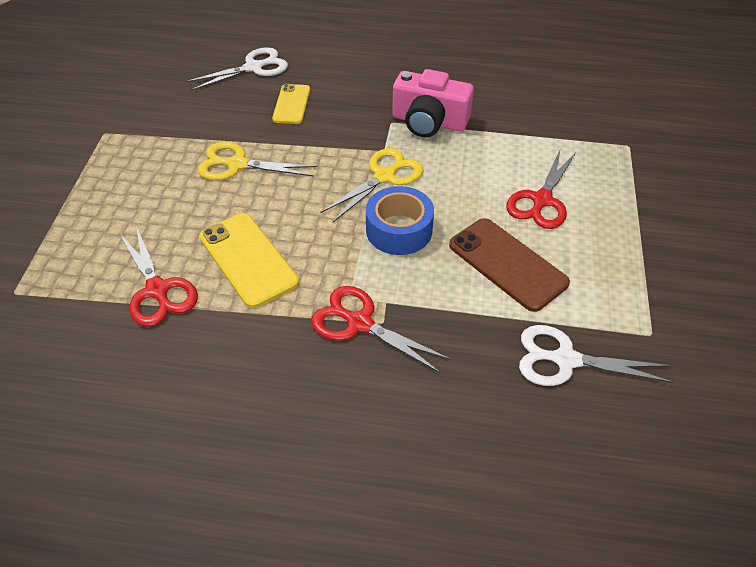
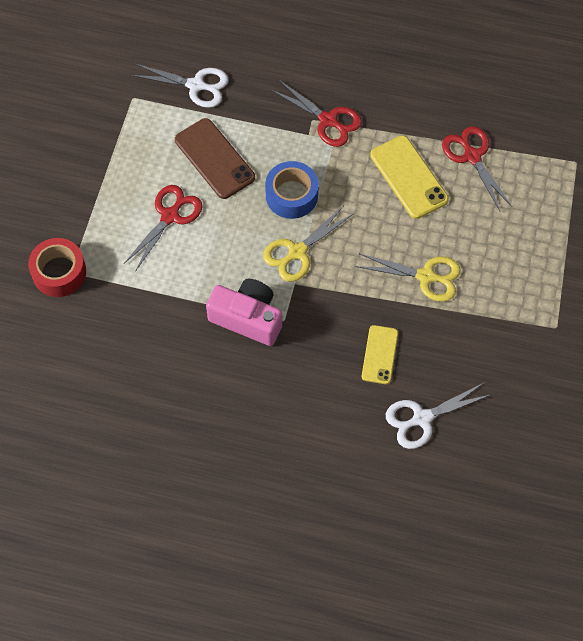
camera: 175 degrees left, 15 degrees up
(641, 145) = (59, 272): none -> red tape

